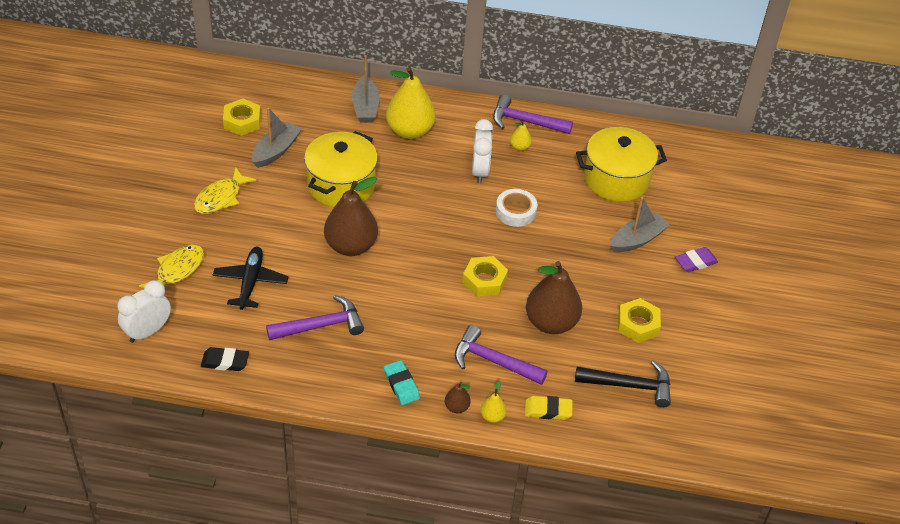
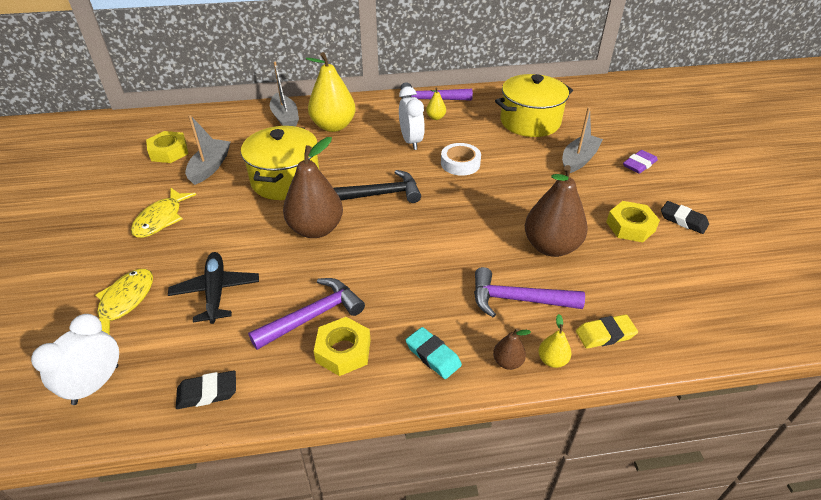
camera: 15 degrees left, 5 degrees down
(484, 280) = (464, 226): yellow nut -> yellow nut (343, 351)
(629, 386) = (665, 284): black hammer -> black hammer (381, 194)
(693, 333) = (683, 220): none -> black eraser

